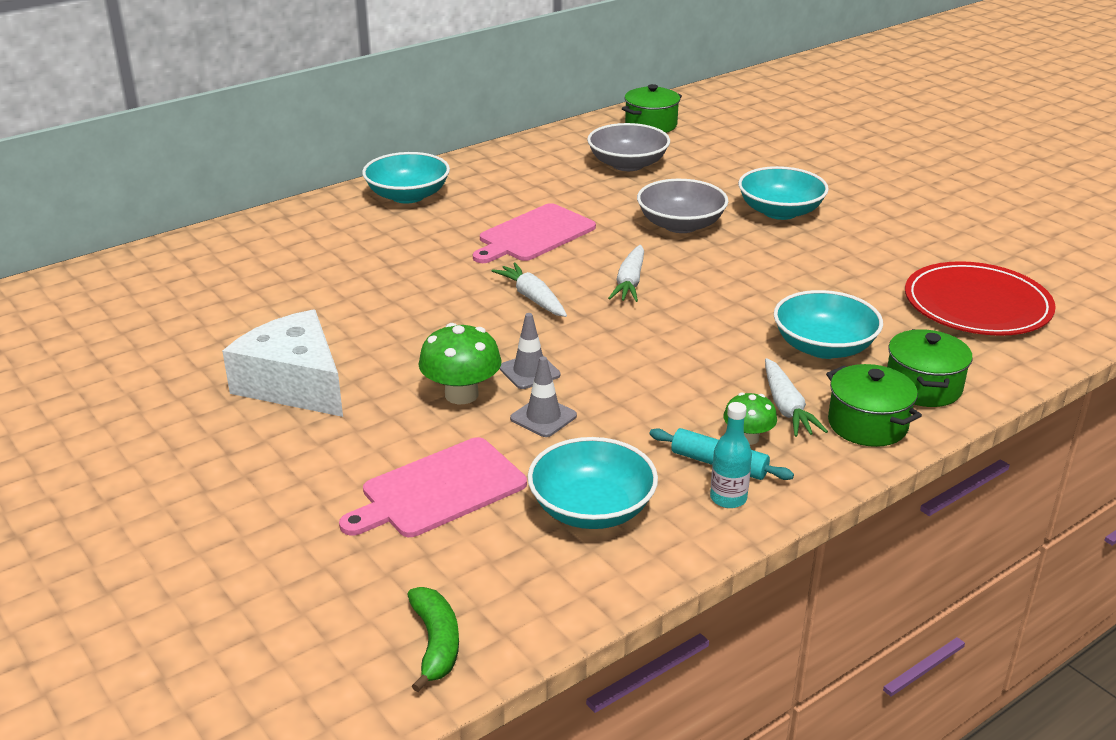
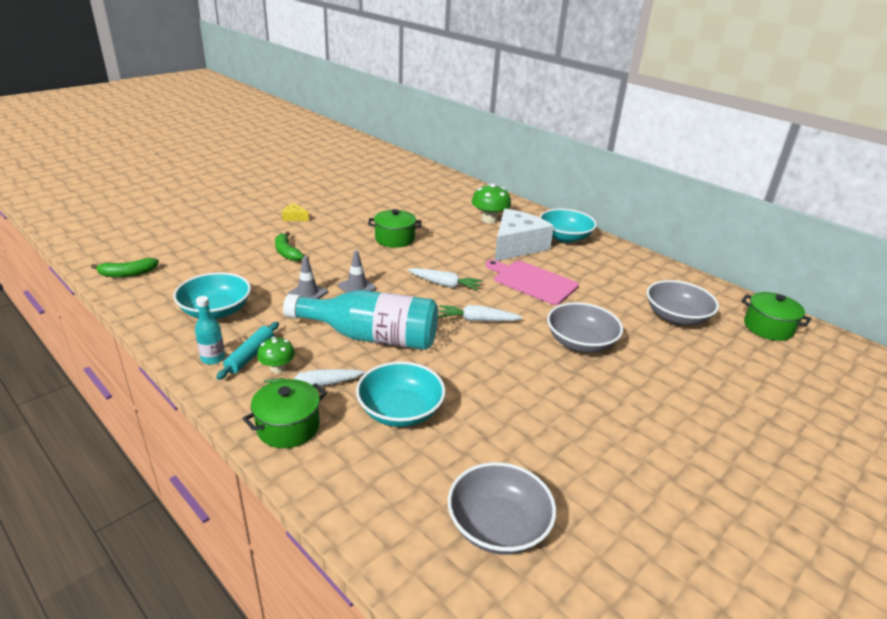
camera: 80 degrees right, 0 degrees up
(235, 440) = (294, 217): none -> yellow cheese
(294, 384) = (342, 225): white cheese -> white cheese (517, 246)
(391, 443) = (287, 252): none -> green banana
(438, 490) = (244, 267): pink cutting board -> none
(461, 394) = (332, 268): green mushroom -> green mushroom (489, 220)
(532, 298) = (445, 284): white carrot -> white carrot turned 60 degrees clockwise
(669, 362) = (371, 337): none -> turquoise bottle
(780, 211) = (637, 398): turquoise bowl -> none
(923, 387) = (341, 466): green pot -> green pot (394, 239)
(977, 305) = (498, 526): red plate -> grey bowl

